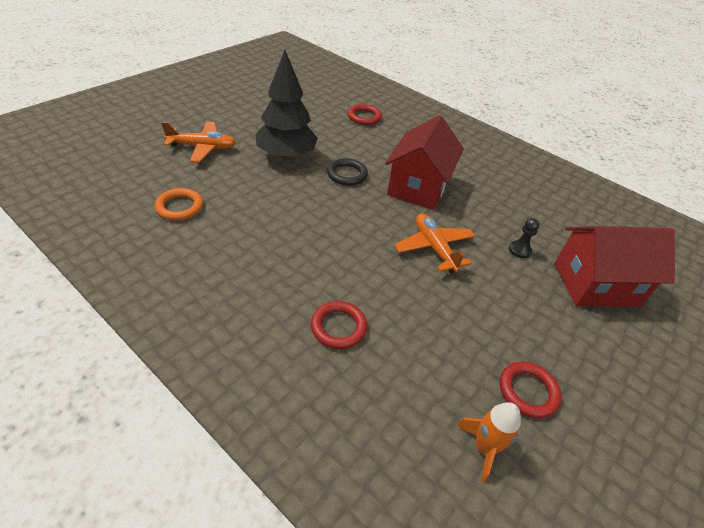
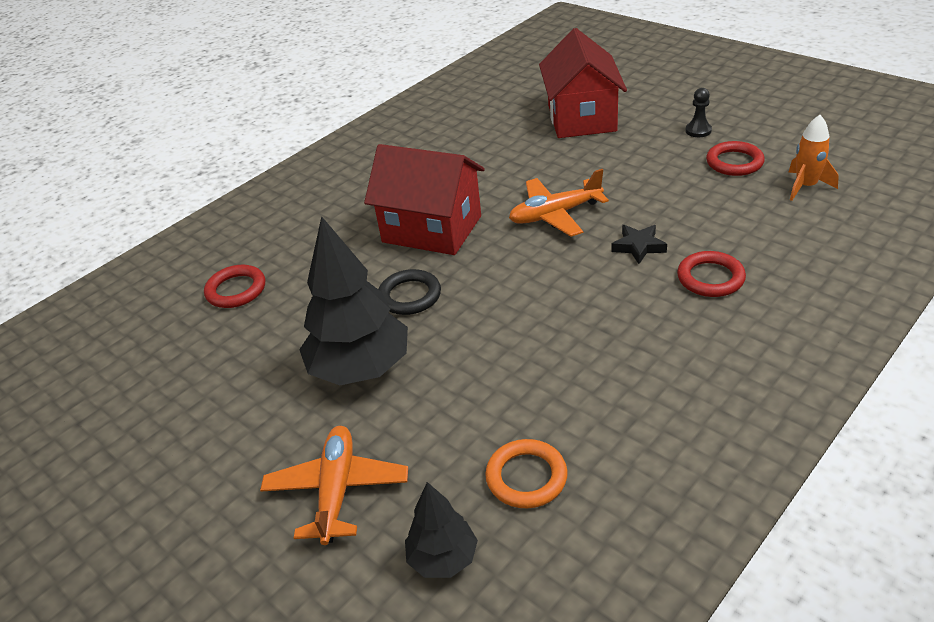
camera: 80 degrees left, 5 degrees down
(144, 176) = (443, 558): none -> black tree
(387, 290) = (638, 246): none -> black star
(519, 250) = (542, 157): black pawn -> black pawn (698, 131)

